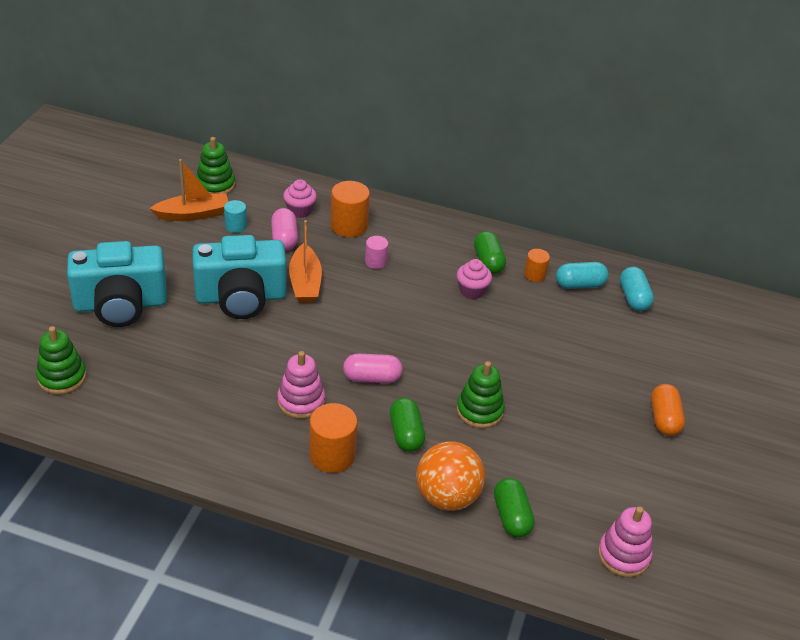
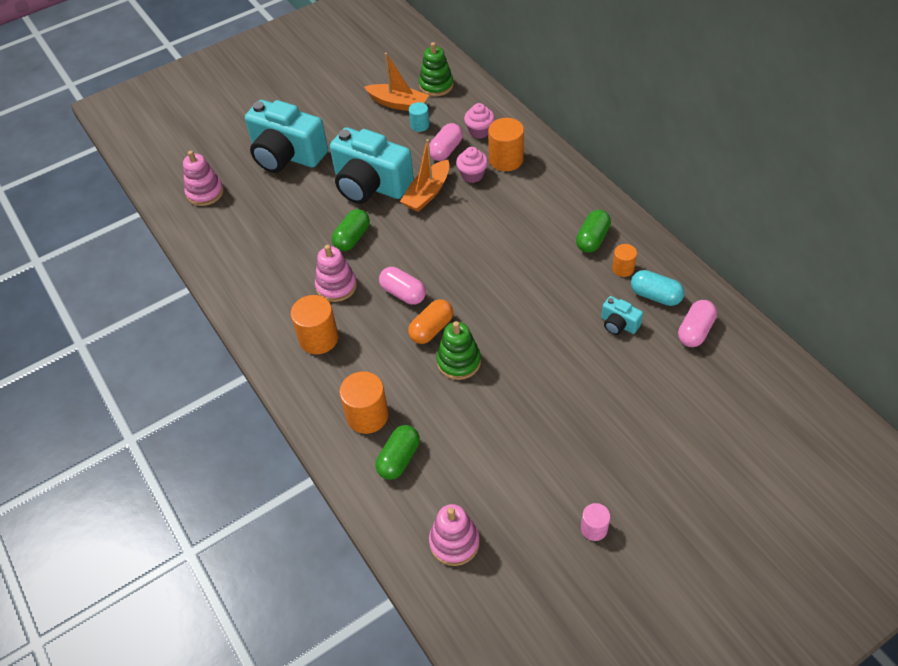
camera: 45 degrees right, 10 degrees up
(62, 377) = (205, 193): green stacking toy -> pink stacking toy
(375, 262) = (498, 199): pink cylinder -> pink cylinder (594, 528)
(406, 434) = (385, 350): green capsule -> green capsule (352, 238)
(447, 497) = (367, 415): orange ball -> orange cylinder
(472, 291) = (553, 258): pink cupcake -> pink cupcake (472, 175)
(574, 319) = (618, 324): none -> turquoise camera
(633, 298) = (695, 331): turquoise capsule -> pink capsule
(664, 419) = (609, 452): orange capsule -> orange capsule (431, 329)

